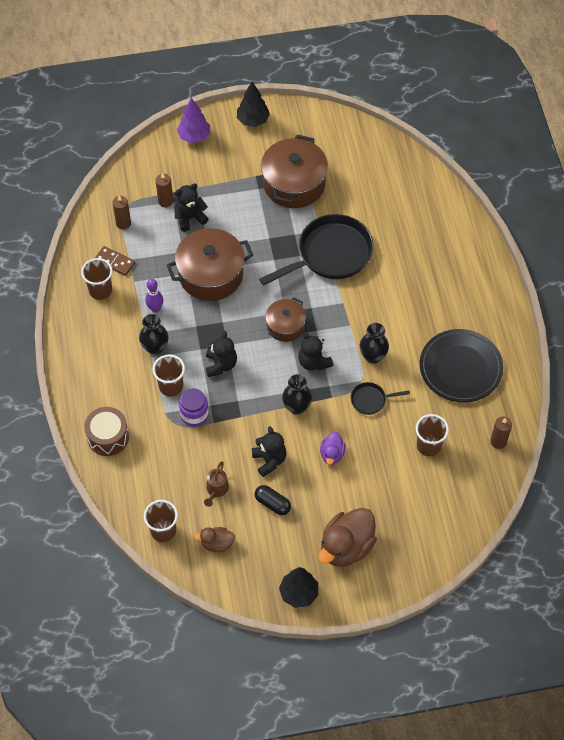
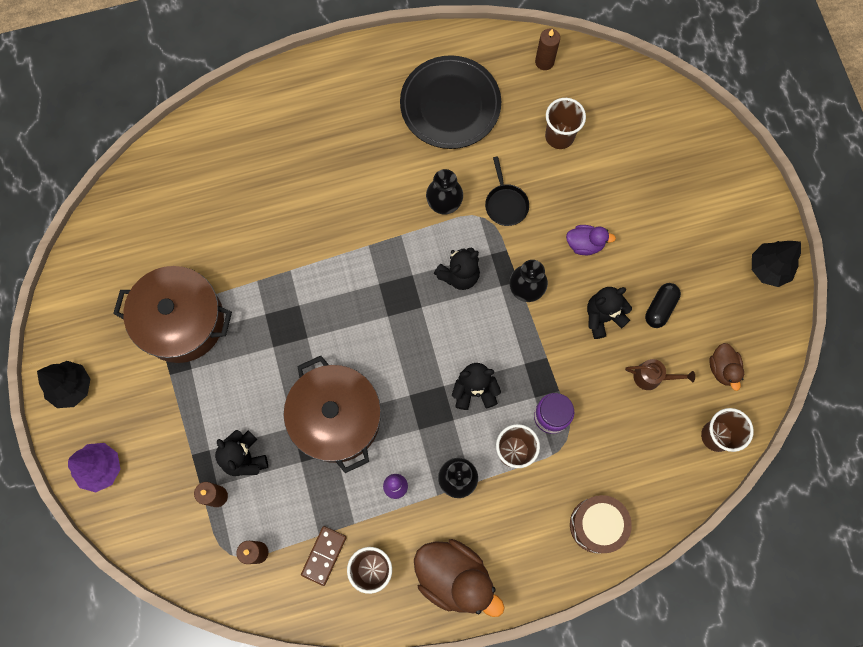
camera: 95 degrees left, 15 degrees up
(285, 326) = (408, 314): brown pot -> none
(330, 254) = (295, 266): black pan -> none
(346, 547) = (702, 220): brown duck -> brown duck (454, 577)

